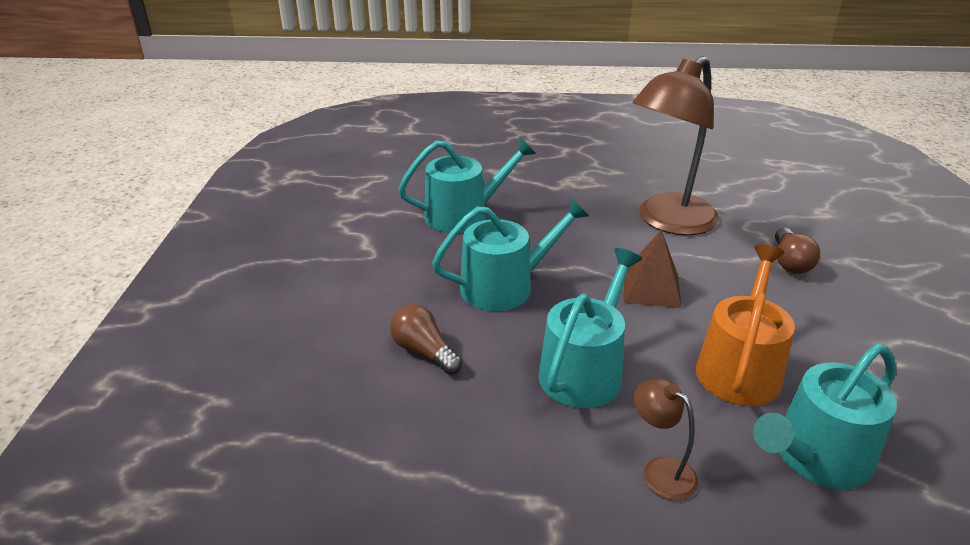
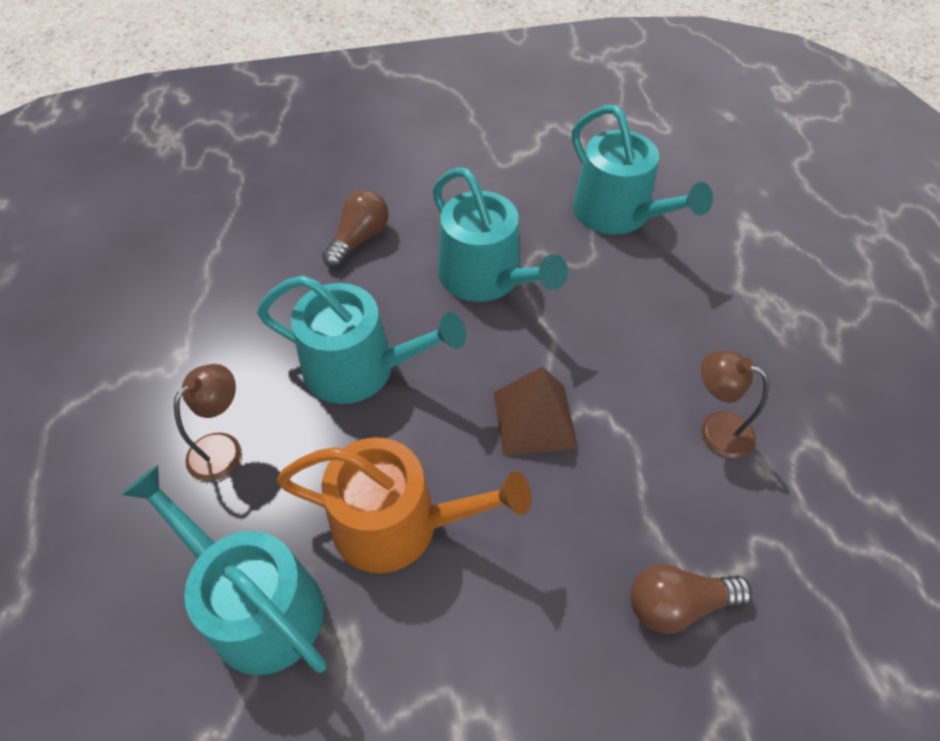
camera: 75 degrees right, 20 degrees up
(668, 222) = (716, 429): brown lamp -> brown lamp, size x0.44

